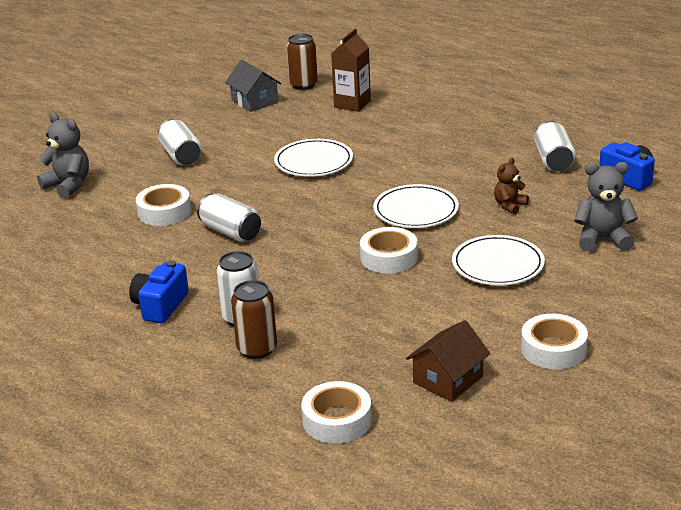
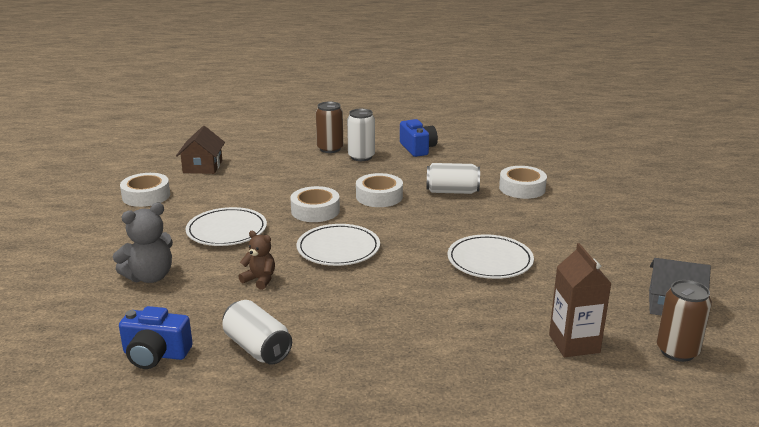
camera: 140 degrees right, 5 degrees down
(68, 185) = (625, 182): grey teddy bear -> none
(181, 156) = (604, 227): white can -> none
(337, 420) = (247, 139): white tape -> white tape (379, 196)
(509, 206) = (260, 280): brown teddy bear -> brown teddy bear turned 60 degrees counterclockwise

